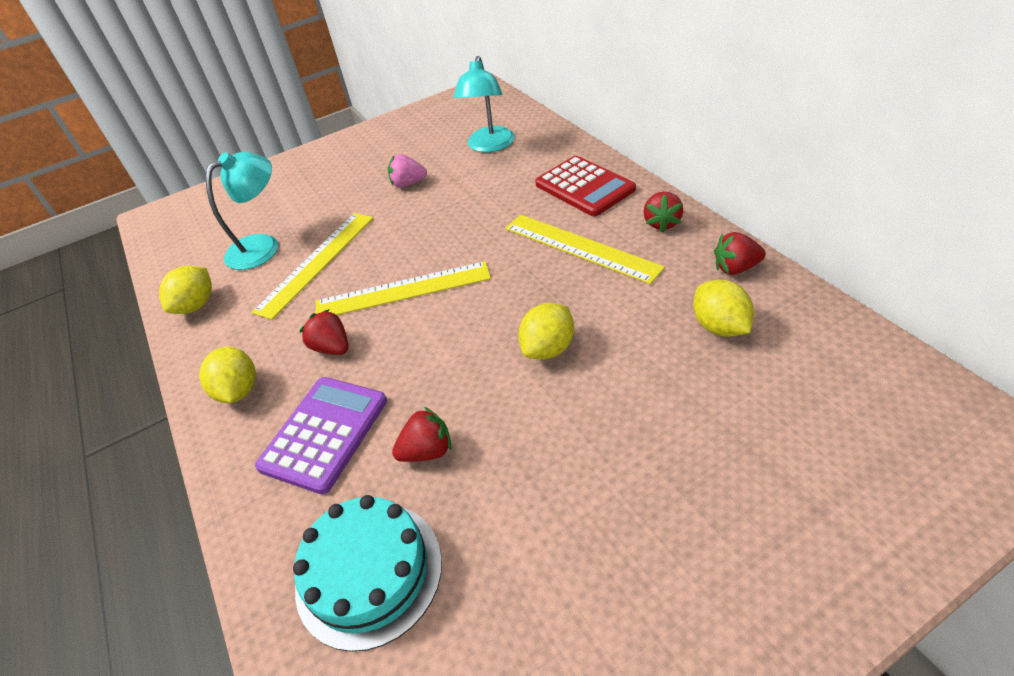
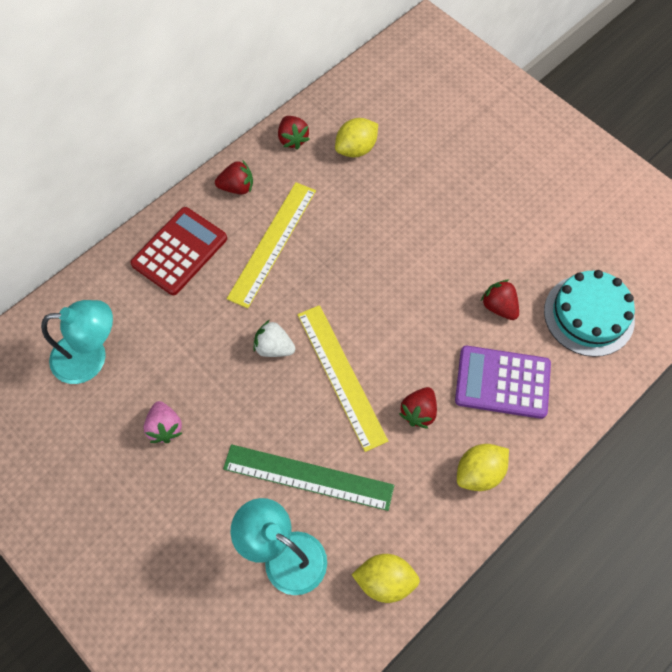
camera: 110 degrees left, 20 degrees up
(316, 262) = (308, 477): yellow ruler -> green ruler
(455, 245) = (274, 347): none -> white strawberry
(548, 348) = (393, 249): yellow lemon -> none

